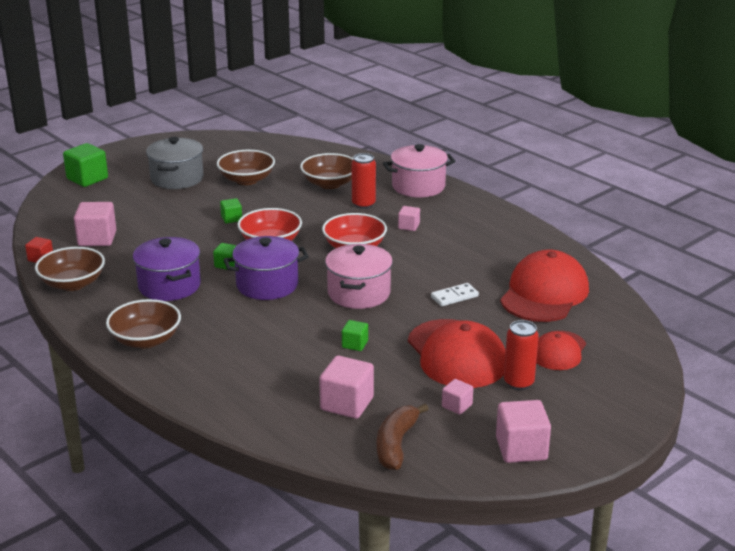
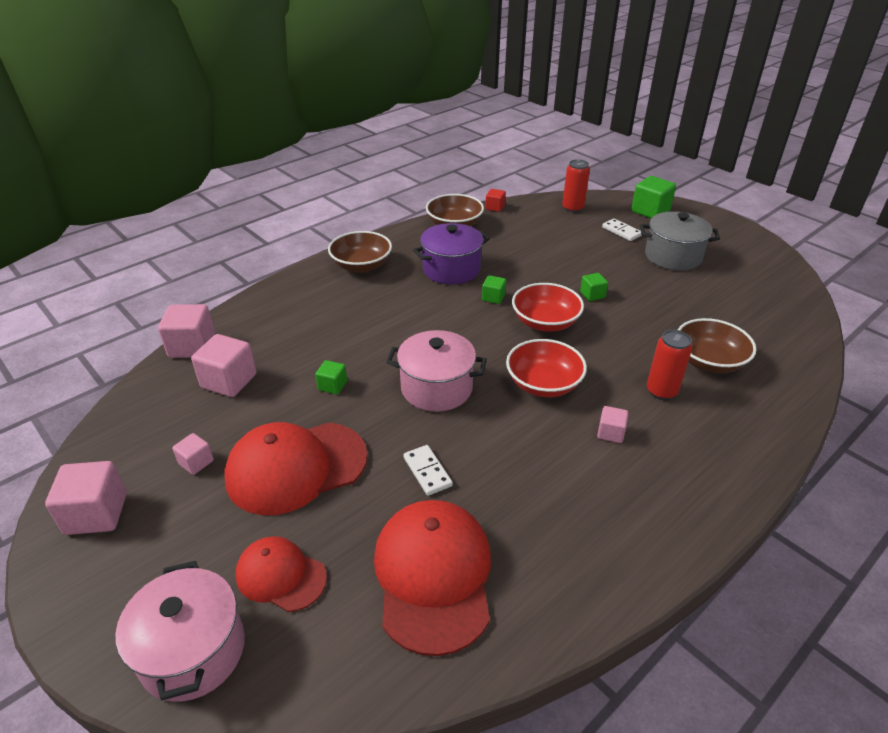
camera: 90 degrees right, 10 degrees up
(97, 239) = (533, 227): pink cube -> pink cube (192, 346)
(123, 196) = (621, 231): none -> white domino
(246, 180) = (690, 299): brown bowl -> none
(267, 285) = (454, 324): purple pot -> none
(396, 444) = (151, 414): brown banana -> none
(418, 186) = (738, 446): pink pot -> pink pot (193, 651)
(518, 383) = (221, 523): red can -> red can (572, 208)
(544, 293) = (433, 575): red cap -> red cap turned 120 degrees counterclockwise

